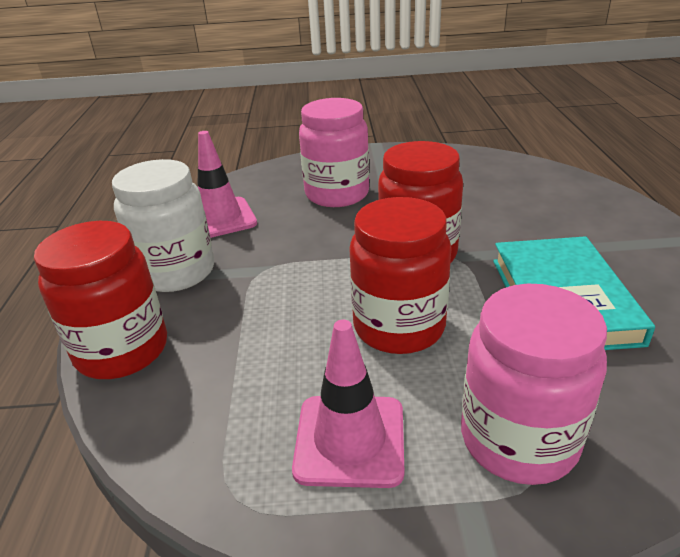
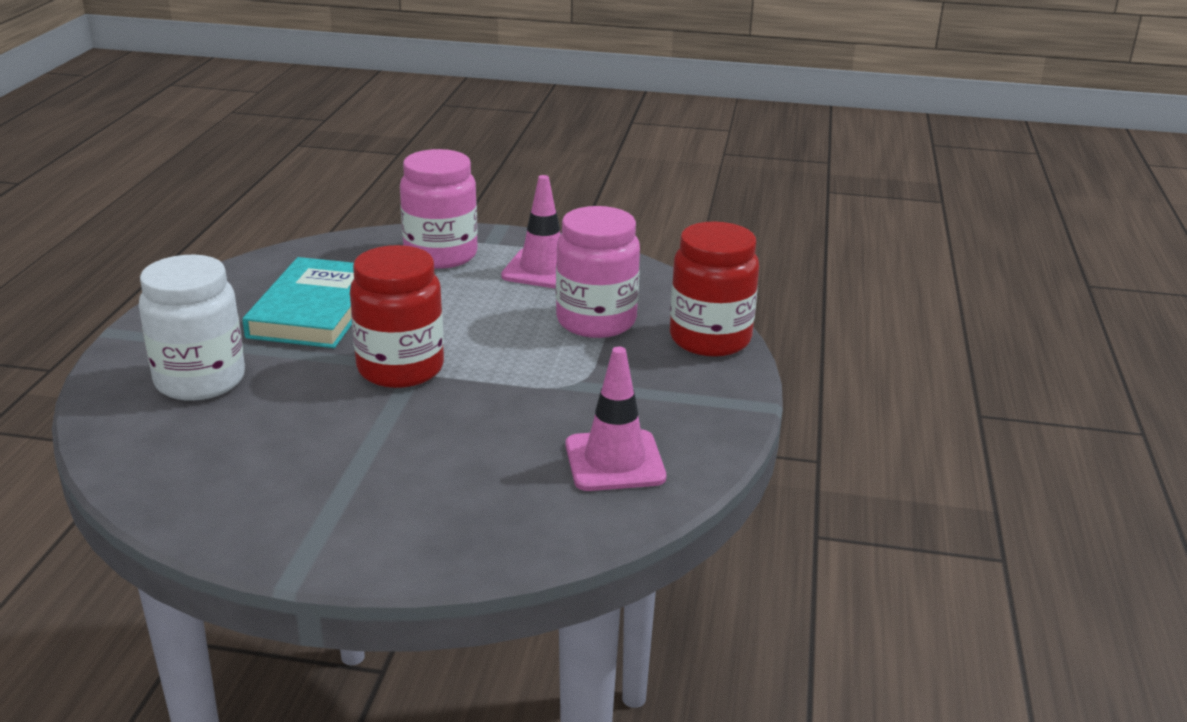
camera: 170 degrees left, 5 degrees down
(176, 272) = (669, 398): white jar -> white jar (200, 380)
(337, 194) = (436, 469): pink jar -> pink jar (596, 321)
(399, 327) = (469, 316): red jar -> none

